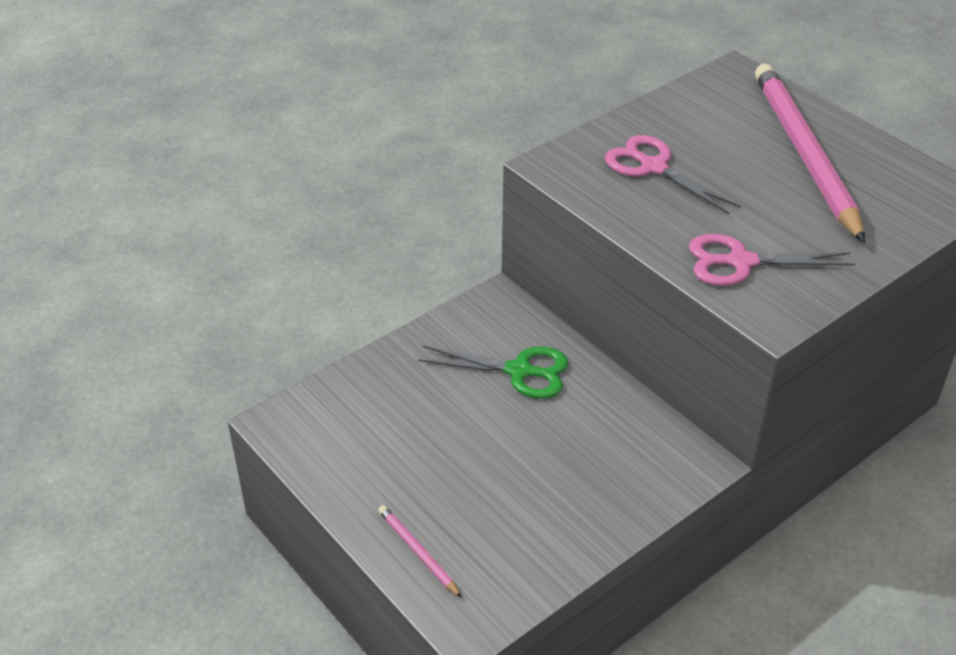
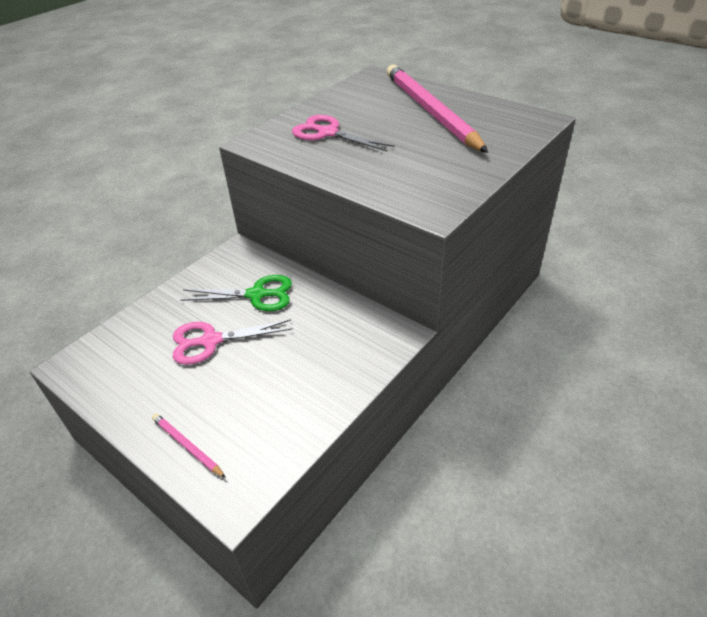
camera: 10 degrees left, 0 degrees up
(741, 262) = (402, 179): pink scissors -> pink scissors (211, 341)

